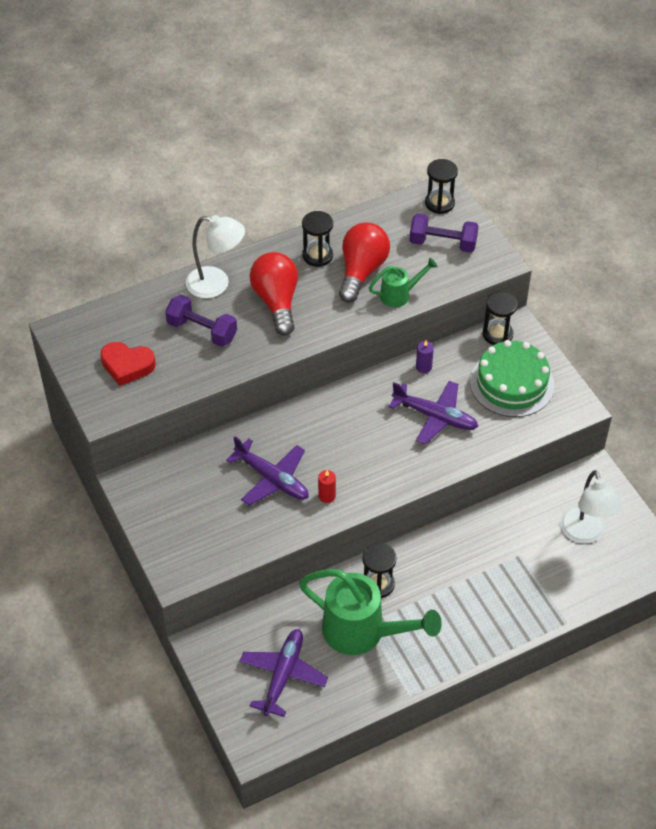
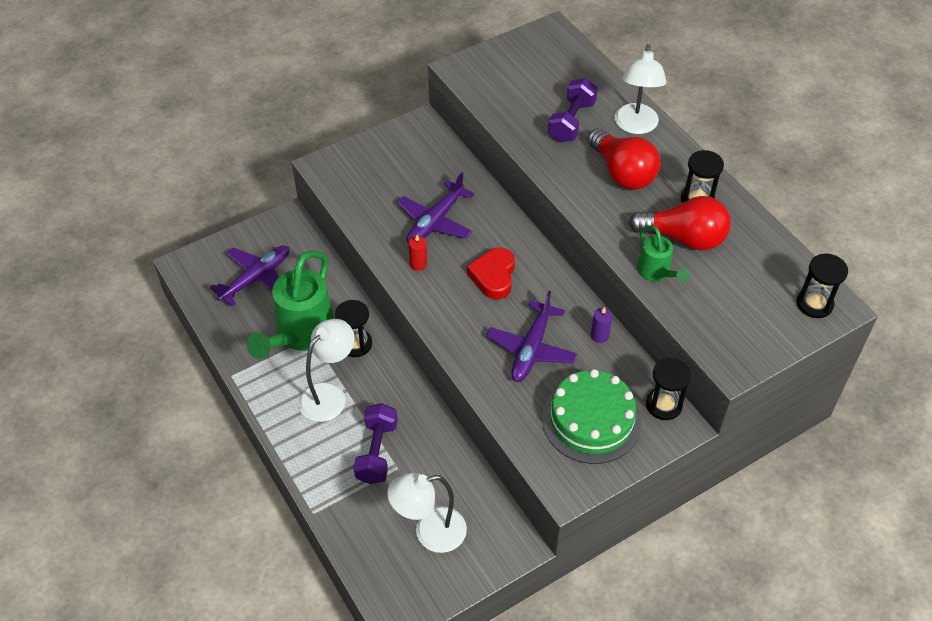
camera: 85 degrees right, 0 degrees up
(127, 366) = (518, 76): red heart -> red heart (493, 276)
(276, 302) = (622, 173): red light bulb -> red light bulb turned 75 degrees clockwise
(283, 675) = (256, 278): purple plane -> purple plane turned 60 degrees counterclockwise
(438, 608) = (329, 395): none -> white lamp
(443, 243) = (748, 309): purple dumbbell -> purple dumbbell (377, 452)

